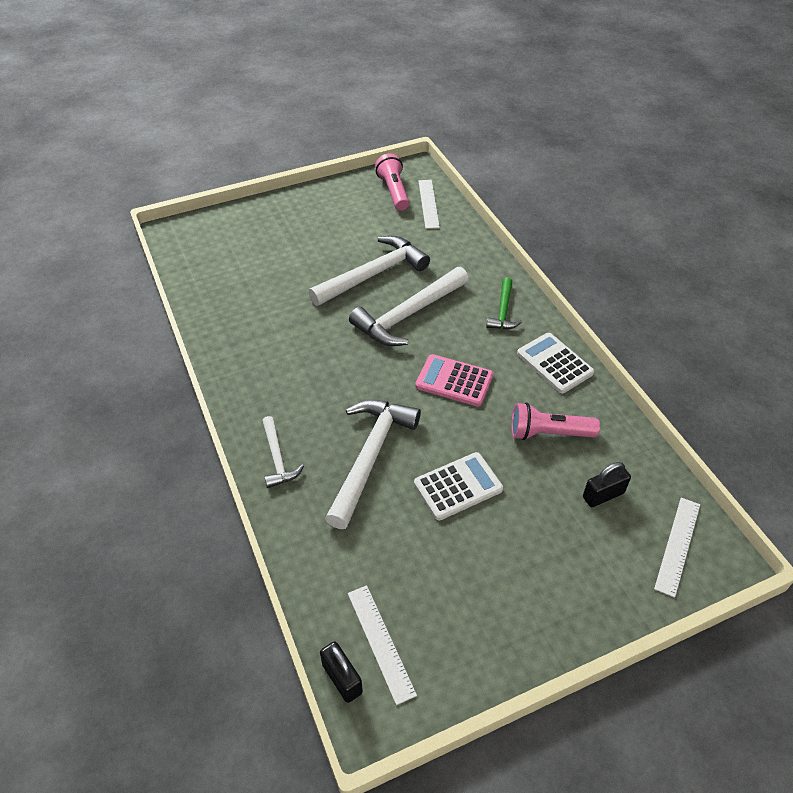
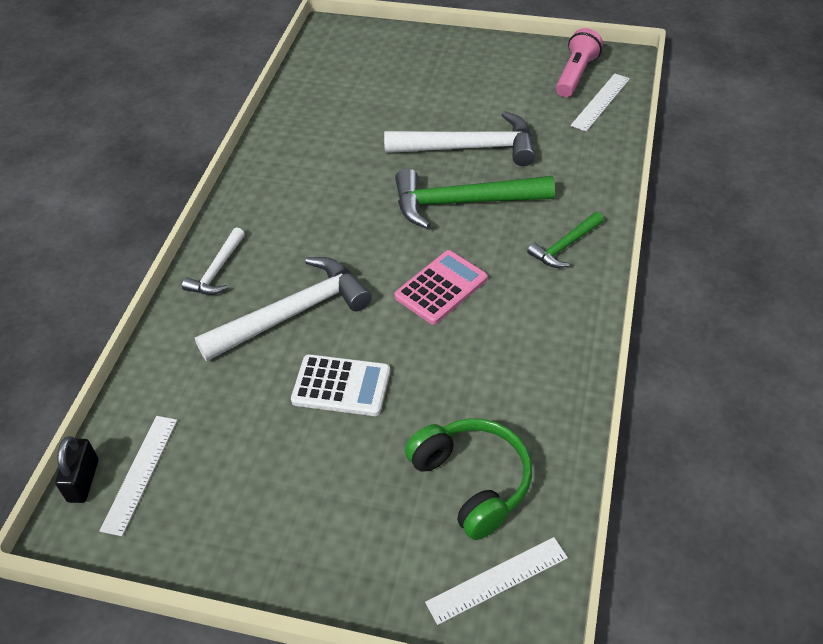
camera: 40 degrees right, 0 degrees up
(408, 314) = (463, 202): white hammer -> green hammer
(454, 381) = (441, 288): pink calculator -> pink calculator turned 75 degrees clockwise
(548, 433) = (481, 389): pink flashlight -> none
(554, 363) = (564, 326): white calculator -> none
(603, 495) = (472, 481): black padlock -> green headphones

